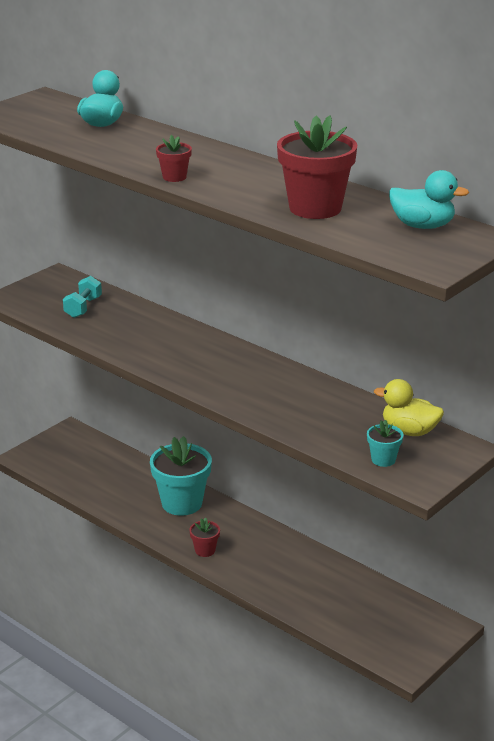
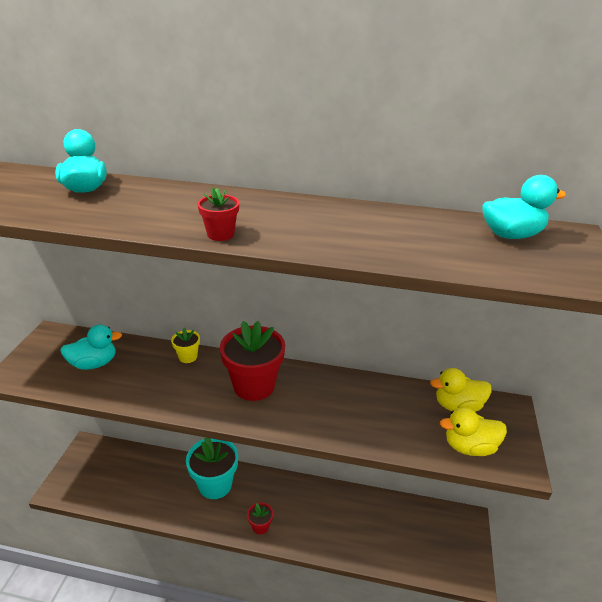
camera: 30 degrees left, 5 degrees up
(83, 307) = (94, 363): turquoise dumbbell -> turquoise duck
(172, 324) = (188, 357): none -> yellow flower pot
(315, 208) = (398, 238): red flower pot -> red flower pot (254, 386)
(383, 460) = (469, 447): turquoise flower pot -> yellow duck

